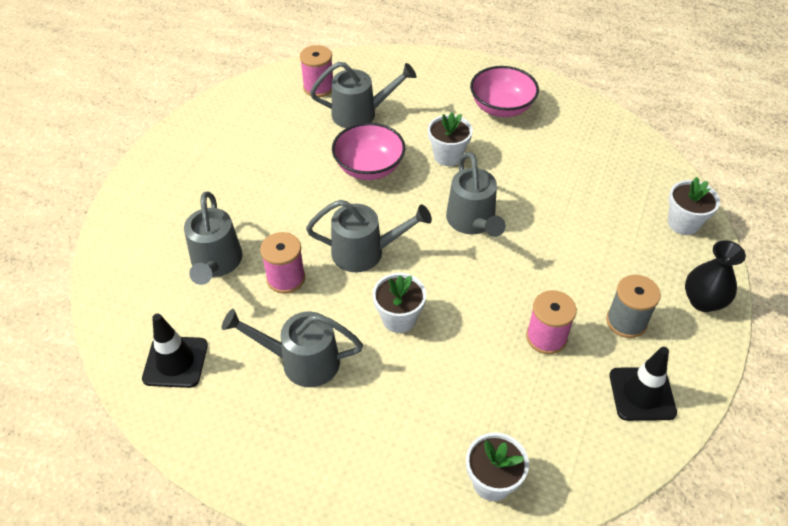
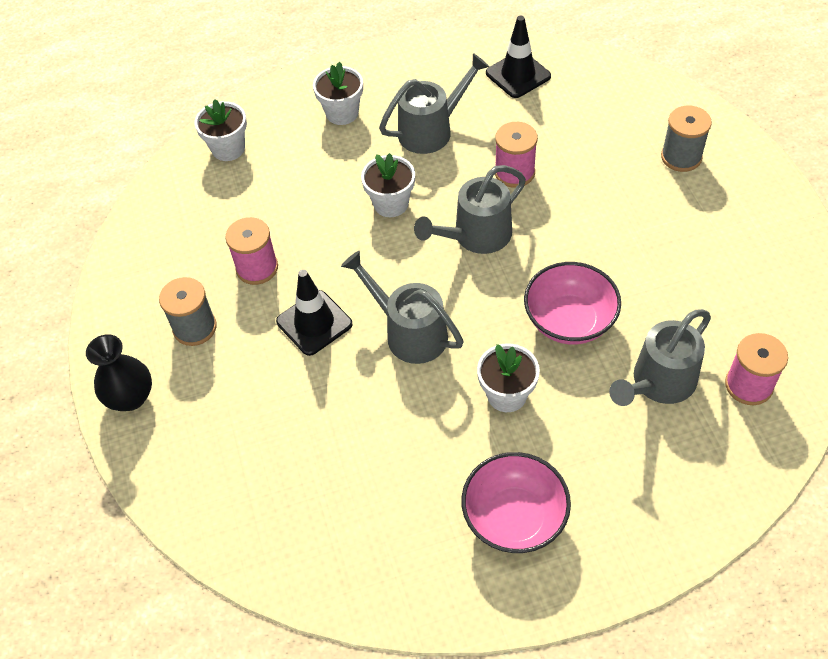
camera: 145 degrees right, 5 degrees up
(171, 211) = (681, 157): none -> grey spool
(216, 264) = (583, 146): grey watering can -> none
(642, 394) = (149, 273): black traffic cone -> black traffic cone (314, 323)
(683, 223) = (190, 485): white flower pot -> white flower pot (342, 113)

